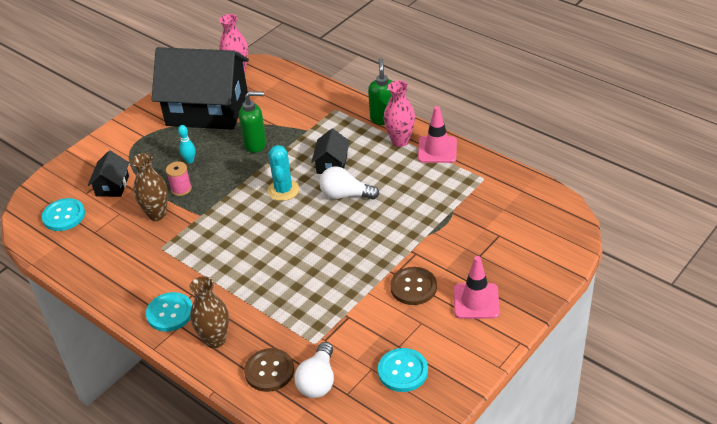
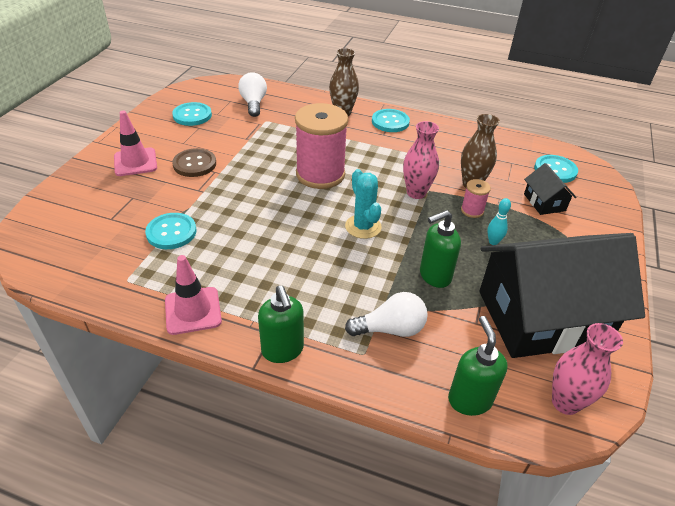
camera: 155 degrees right, 0 degrees up
(269, 371) = (291, 104): brown button -> none
(288, 80) = (469, 400): none -> green soap dispenser
(291, 250) = (320, 174): none -> pink spool
(332, 164) = (324, 266): black house -> none
(345, 195) = (291, 232): white light bulb -> white light bulb (390, 329)
(400, 141) = (247, 315): pink vase -> pink vase (416, 193)
(446, 212) = (171, 232): none -> turquoise button

